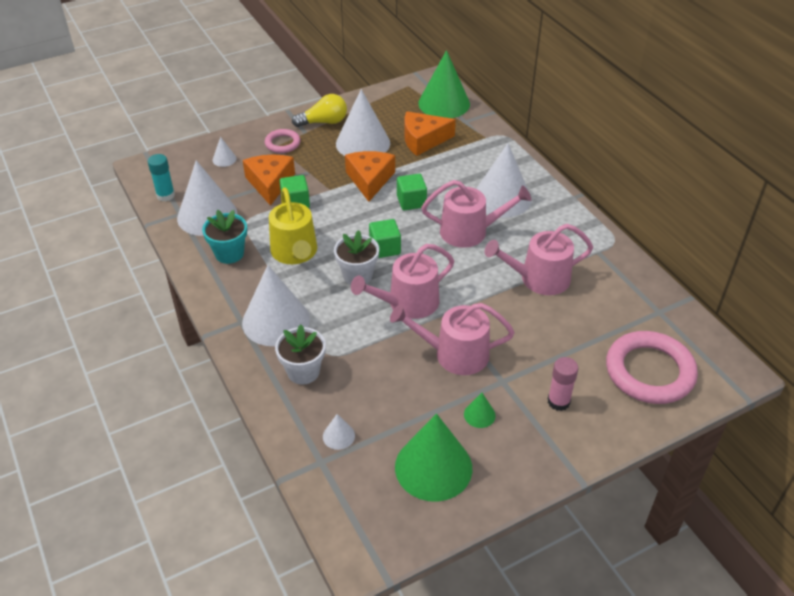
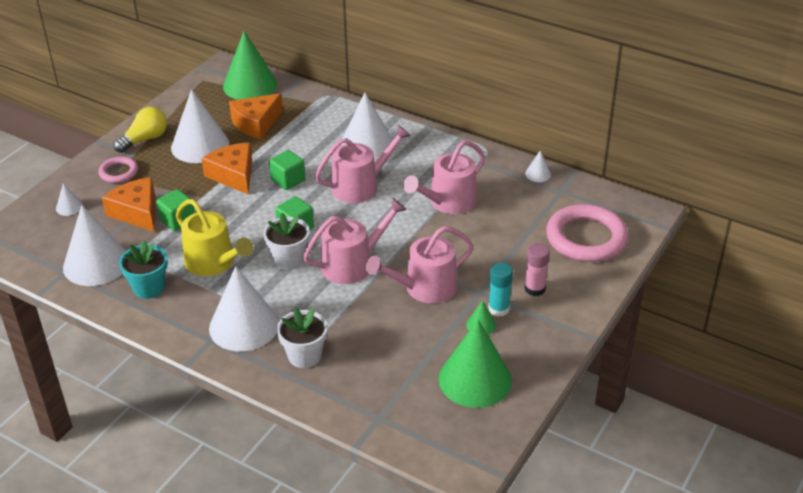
camera: 30 degrees left, 5 degrees down
(165, 195) = (35, 261): turquoise glue stick -> turquoise glue stick (499, 309)
(338, 436) = (378, 391): white cone -> white cone (538, 174)
(408, 303) = (352, 264): pink watering can -> pink watering can turned 150 degrees counterclockwise

